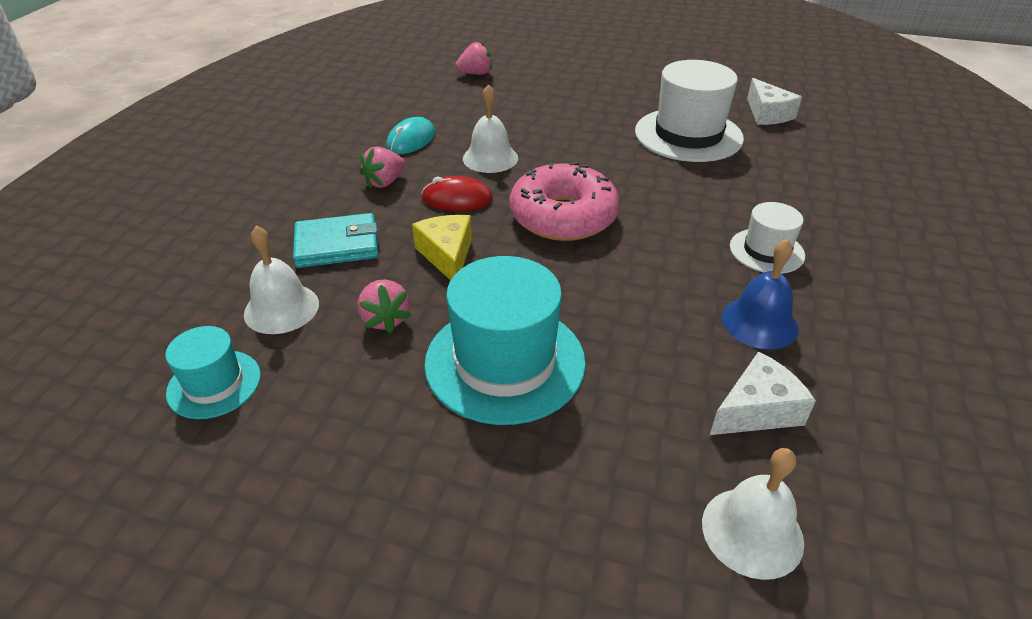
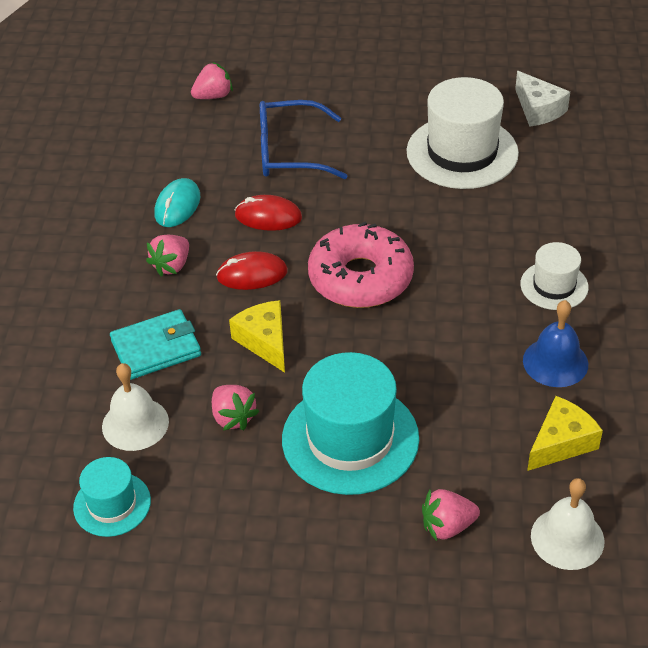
camera: 10 degrees left, 5 degrees up
(490, 158) = (268, 216): white bell -> red mouse
(526, 116) = (289, 152): none -> blue glasses
(594, 484) = (447, 526): none -> pink strawberry
(757, 410) = (561, 443): white cheese -> yellow cheese

